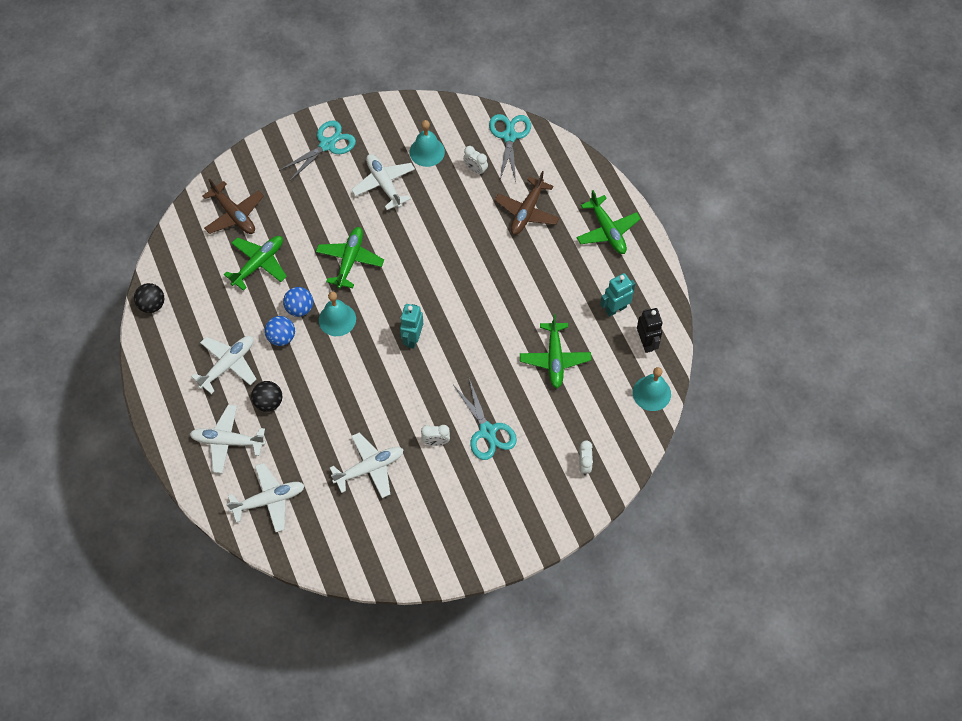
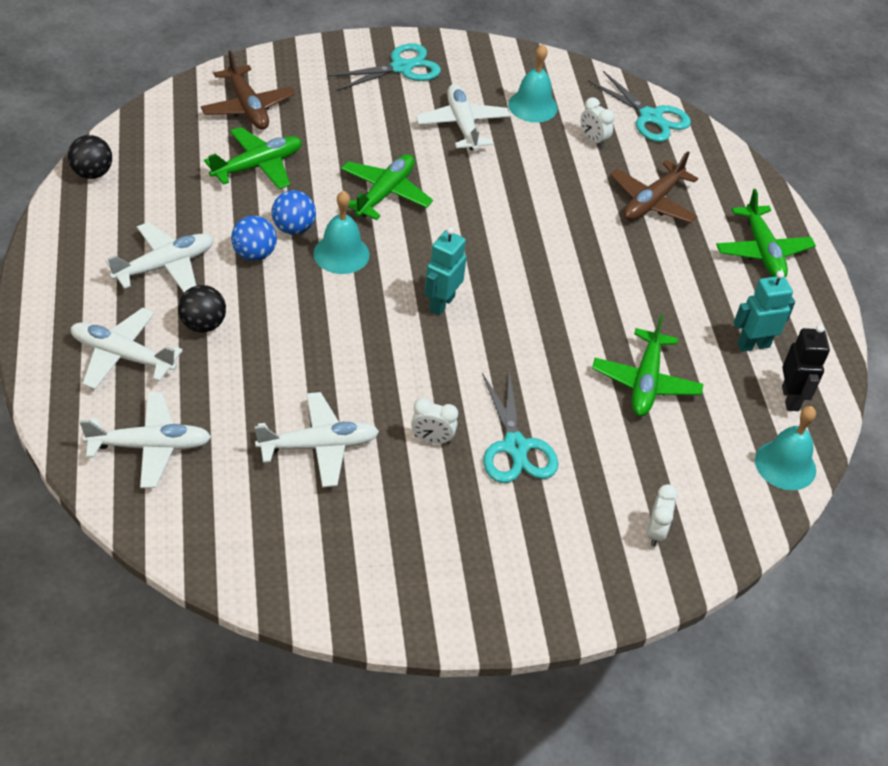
camera: 10 degrees right, 15 degrees down
(509, 136) = (650, 117): turquoise scissors -> turquoise scissors turned 120 degrees clockwise

